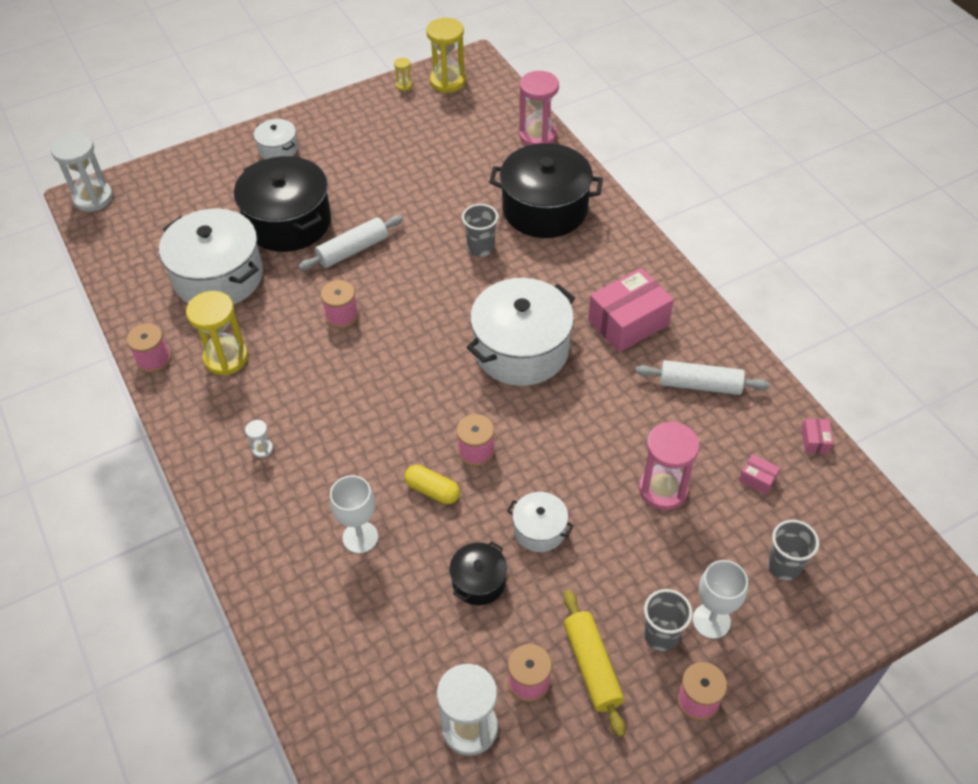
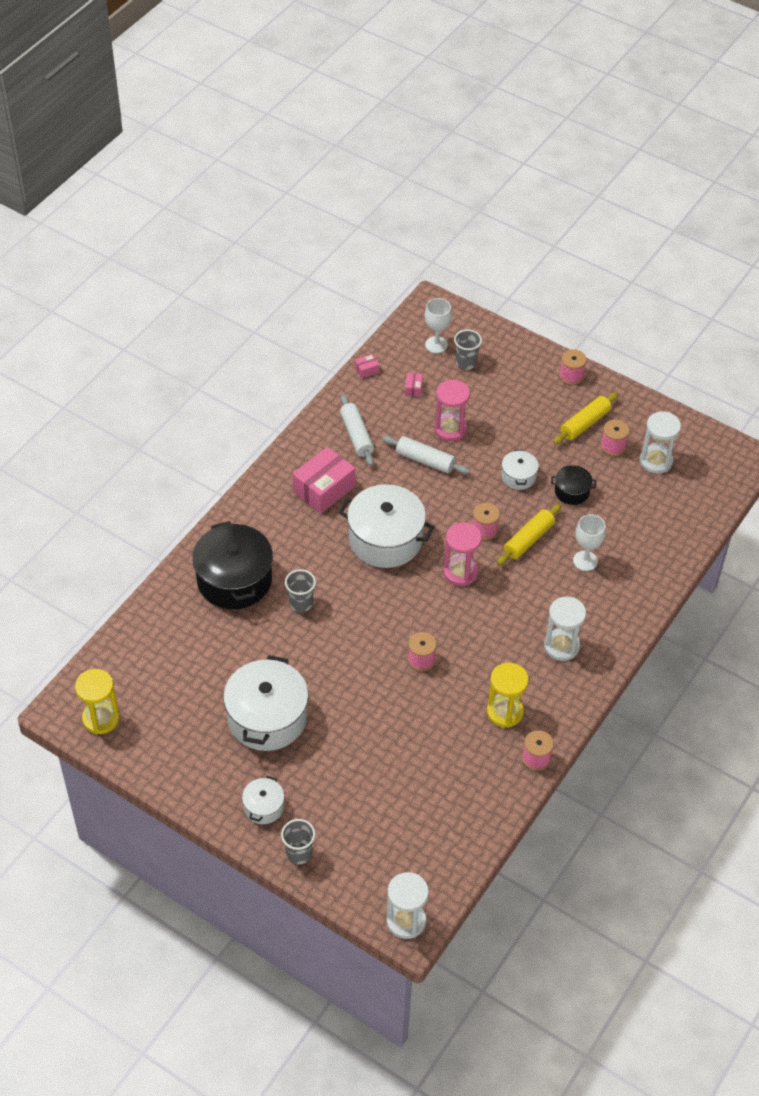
camera: 120 degrees left, 0 degrees up
(218, 277) = (434, 764): white pot -> white pot (267, 717)
(262, 449) = (561, 646): white hourglass -> white hourglass, size x2.22
(288, 222) = (347, 748): black pot -> none
(353, 250) = (352, 686): white rolling pin -> white rolling pin (425, 460)
(404, 85) = (123, 751): yellow hourglass -> none
(432, 490) = (528, 539): yellow capsule -> yellow rolling pin
(538, 136) = (145, 619): pink hourglass -> pink hourglass (460, 572)
(628, 322) = (324, 489): pink box -> pink box turned 75 degrees counterclockwise
(661, 635) = (546, 401): grey cup -> grey cup (299, 853)
(711, 621) = (522, 383): white goblet -> white goblet (436, 345)

